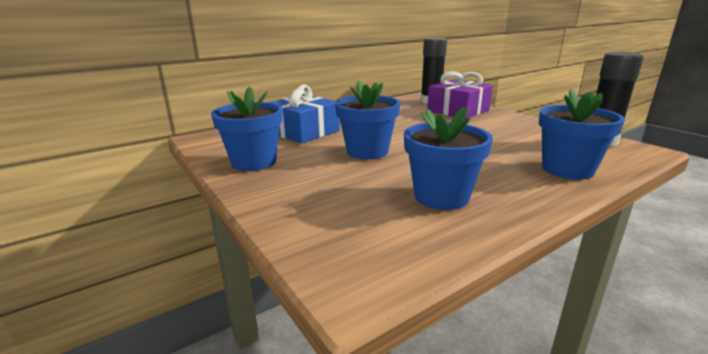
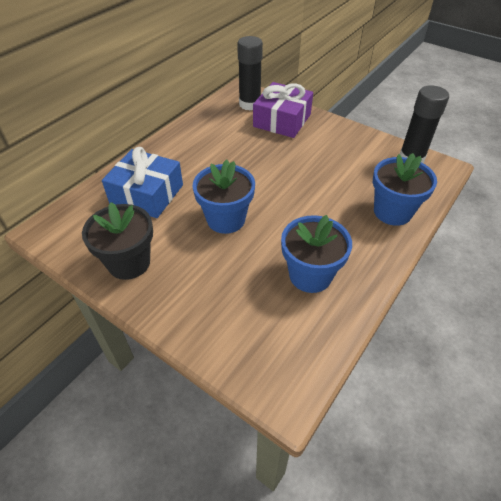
camera: 20 degrees left, 25 degrees up
(254, 162) = (129, 263): blue flower pot -> black flower pot

